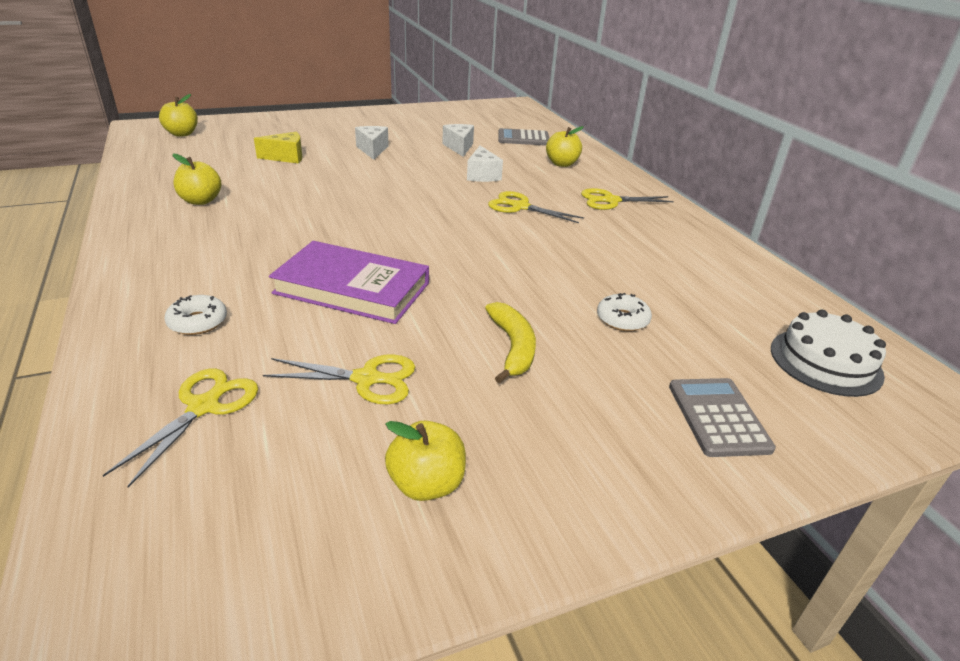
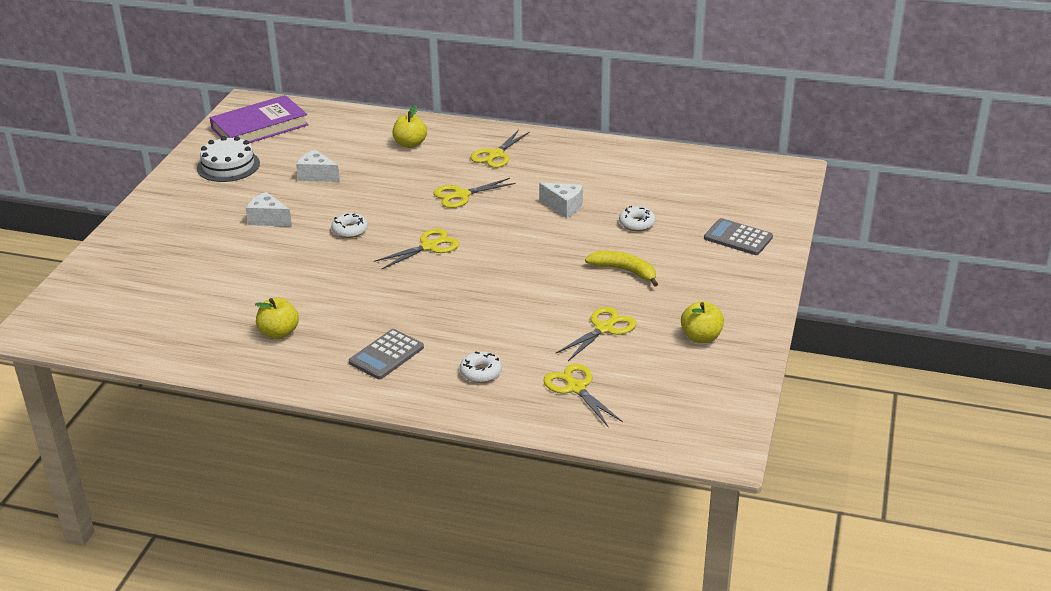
camera: 50 degrees left, 0 degrees up
(182, 134) = (87, 310): yellow apple -> none
(286, 157) = (230, 268): yellow cheese -> none
(352, 288) = (501, 303): purple book -> purple book (260, 127)
(396, 180) = (350, 230): none -> white donut
(414, 219) = (430, 246): none -> yellow scissors
(482, 175) = (388, 188): white cheese -> white cheese (564, 207)
(523, 138) = (336, 137): grey calculator -> grey calculator (386, 355)
(825, 361) = (733, 184): white cake -> white cake (228, 166)

